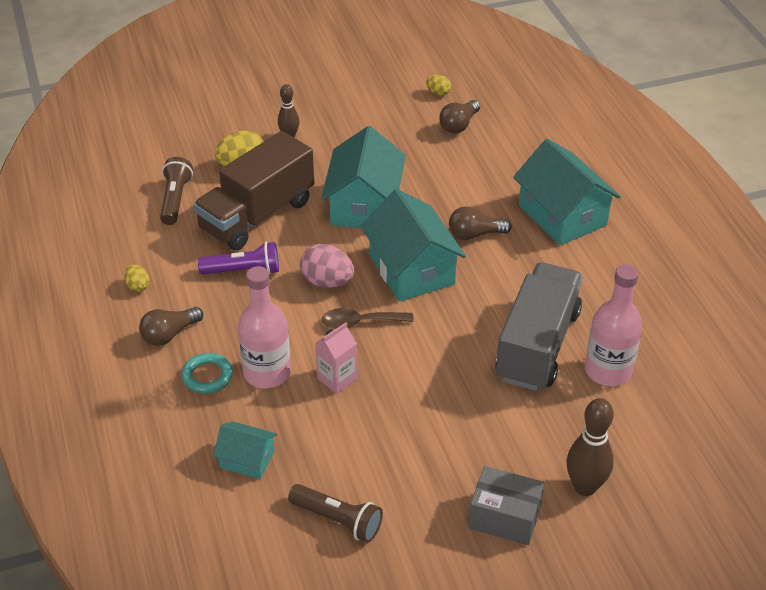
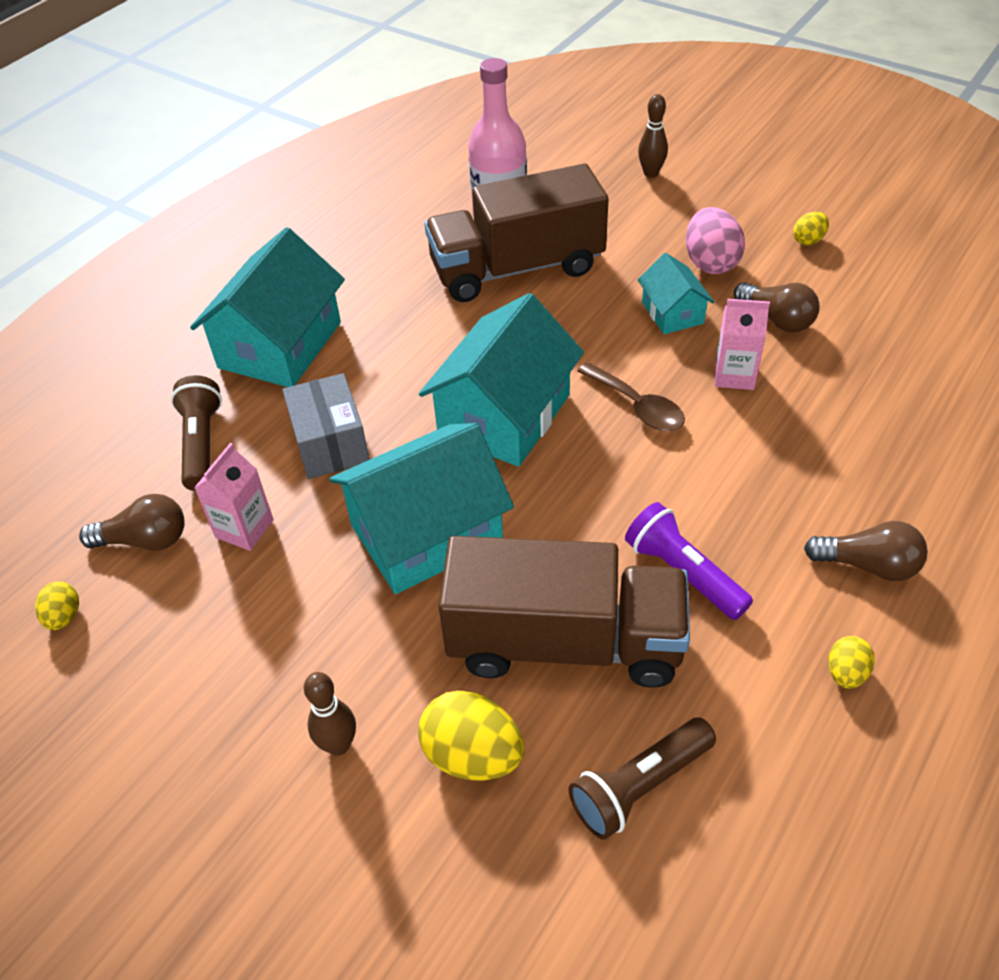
camera: 125 degrees left, 5 degrees up
(207, 376) = (871, 480): turquoise ring -> none
(247, 459) = (912, 374): turquoise house -> turquoise house (672, 313)
(267, 373) = (799, 433): pink bottle -> none
(327, 282) = (607, 476): pink egg -> pink egg (710, 263)
(337, 520) = (878, 278): brown flashlight -> brown flashlight (201, 444)
(414, 516) = (808, 240): none -> yellow egg
(432, 154) = (244, 529): none -> pink carton
(475, 234) = (385, 396): brown light bulb -> brown light bulb (776, 319)
(504, 517) = (738, 196): grey box -> grey box (330, 443)
(537, 345) = (517, 268): grey truck -> brown truck
(585, 487) = (651, 173): brown bowling pin -> brown bowling pin, size x0.63

